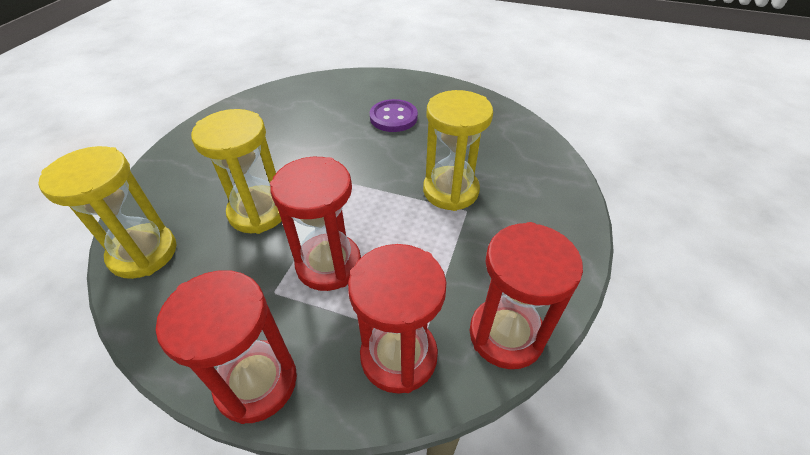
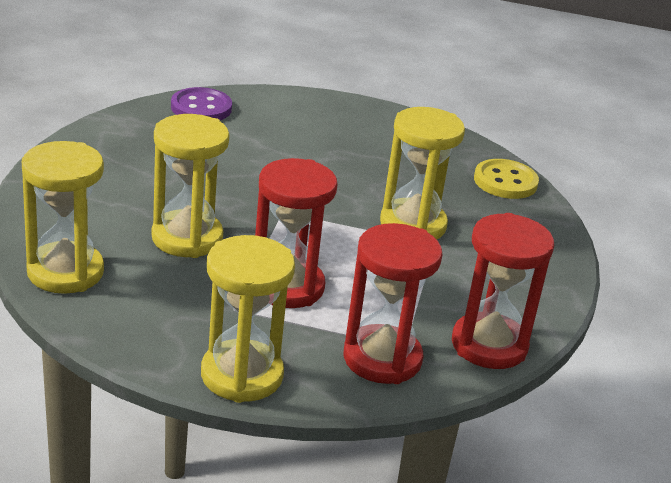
camera: 10 degrees left, 15 degrees down
(256, 382) = (242, 375): red hourglass -> yellow hourglass
(393, 117) = (326, 146): purple button -> purple button (201, 108)
(532, 144) = (505, 181): none -> yellow button

